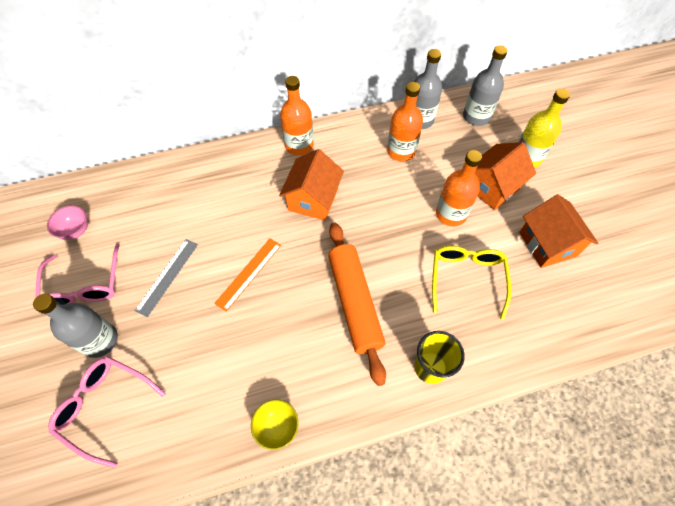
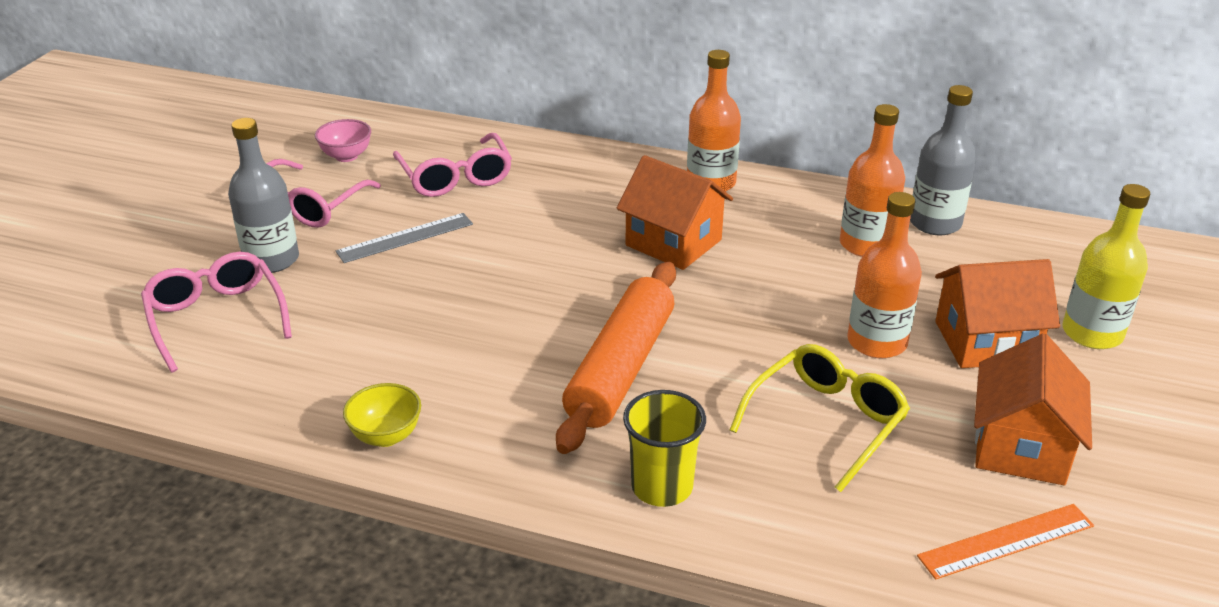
camera: 35 degrees right, 25 degrees down
(158, 213) = (455, 177): none -> pink glasses
(248, 273) = (507, 277): orange ruler -> orange ruler (1006, 541)
(313, 199) = (673, 242): orange house -> orange house turned 75 degrees clockwise
(476, 117) = (1043, 254): grey bottle -> none

